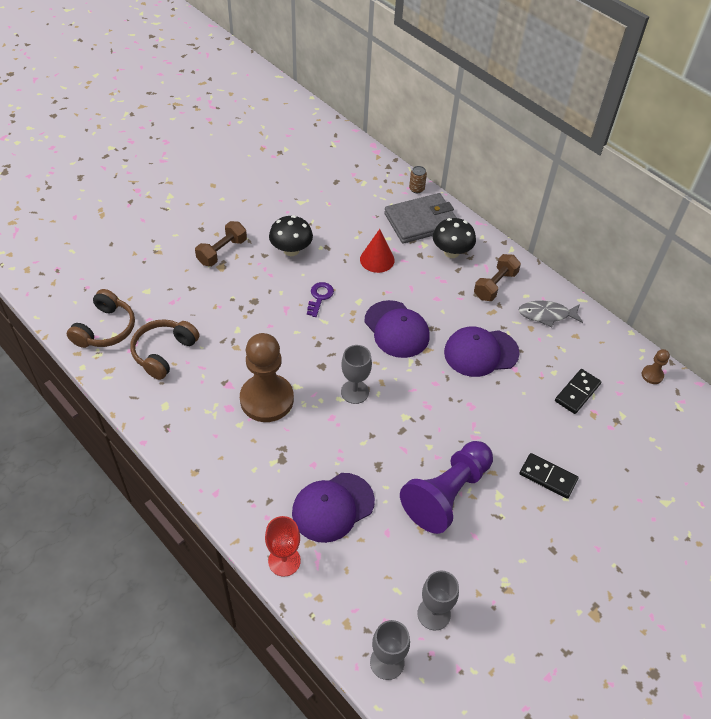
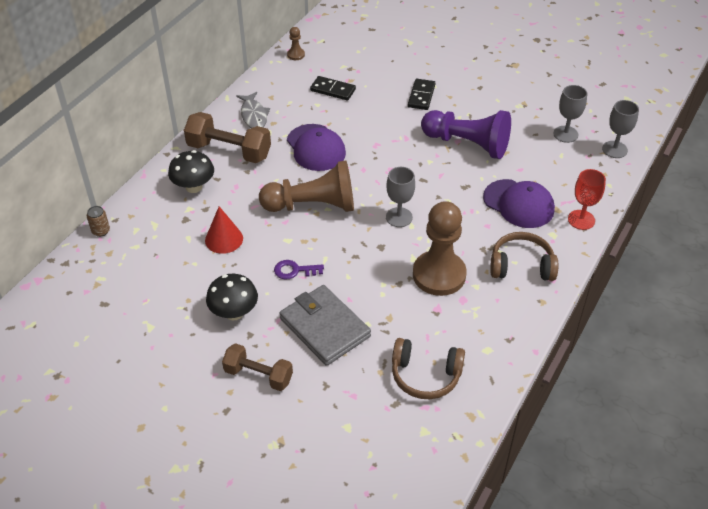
camera: 105 degrees left, 5 degrees down
(105, 329) = (420, 443): brown headphones -> brown headphones (521, 266)
(396, 329) = (312, 205): purple cap -> brown pawn
(421, 221) = (154, 217): grey wallet -> grey wallet (325, 327)
(495, 285) = (229, 151): brown dumbbell -> brown dumbbell, size x1.51

